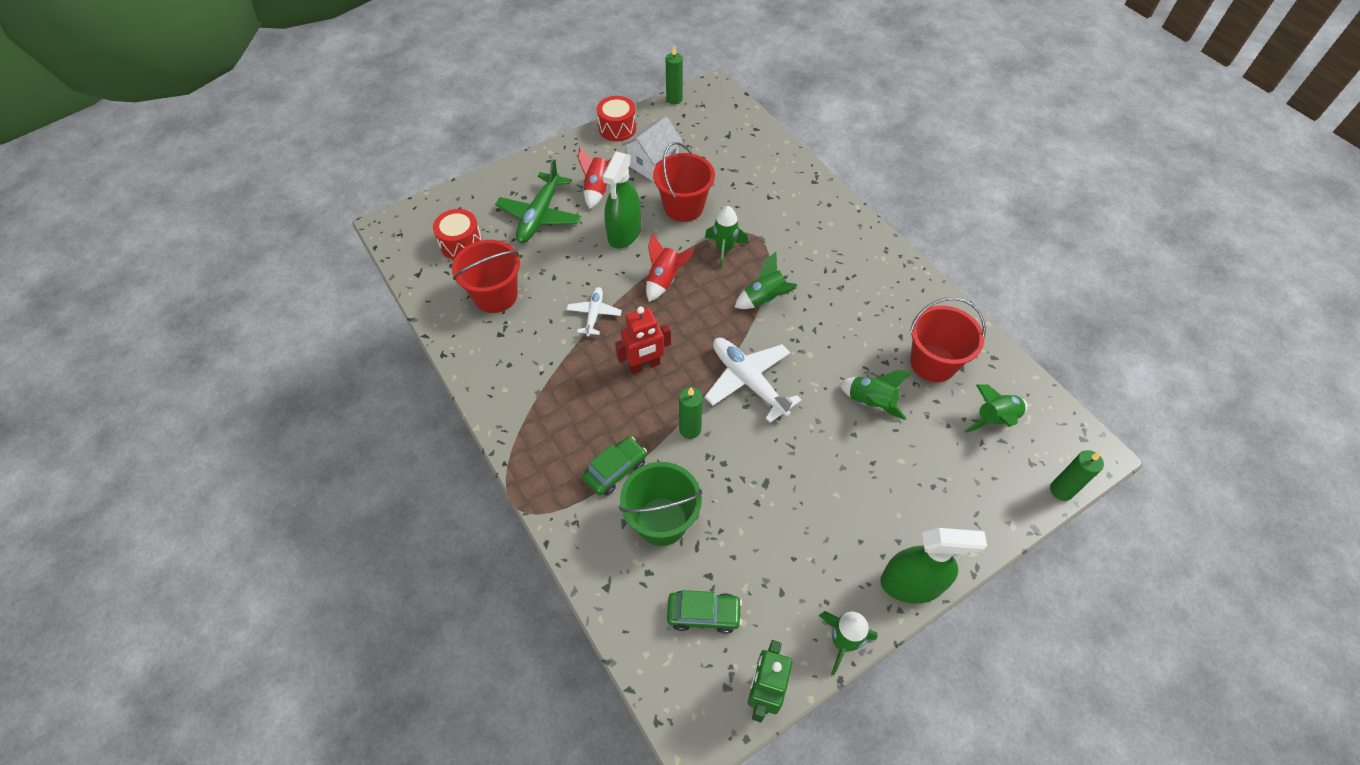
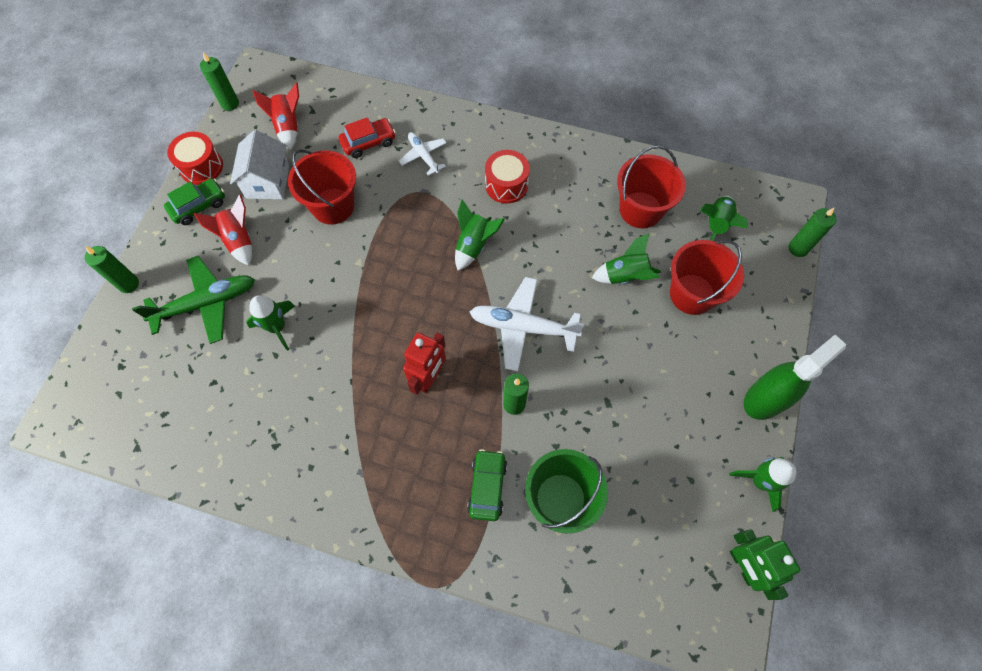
camera: 40 degrees left, 10 degrees up
(461, 243) = (152, 386): red drum -> red drum (506, 185)
(495, 296) = (236, 412): red bucket -> red bucket (692, 294)
(504, 172) = (128, 284): none -> green candle
(540, 215) = (206, 304): green plane -> green plane turned 90 degrees counterclockwise
(594, 314) = (344, 363): white plane -> white plane (424, 156)
(624, 233) = (302, 267): green spray bottle -> none
(664, 280) = (377, 287): red rocket -> red rocket (288, 127)
(703, 614) = (654, 545): green car -> green car (199, 206)
(724, 249) = (403, 222): green rocket -> green rocket (277, 327)
(750, 180) = (368, 142): none -> red car

